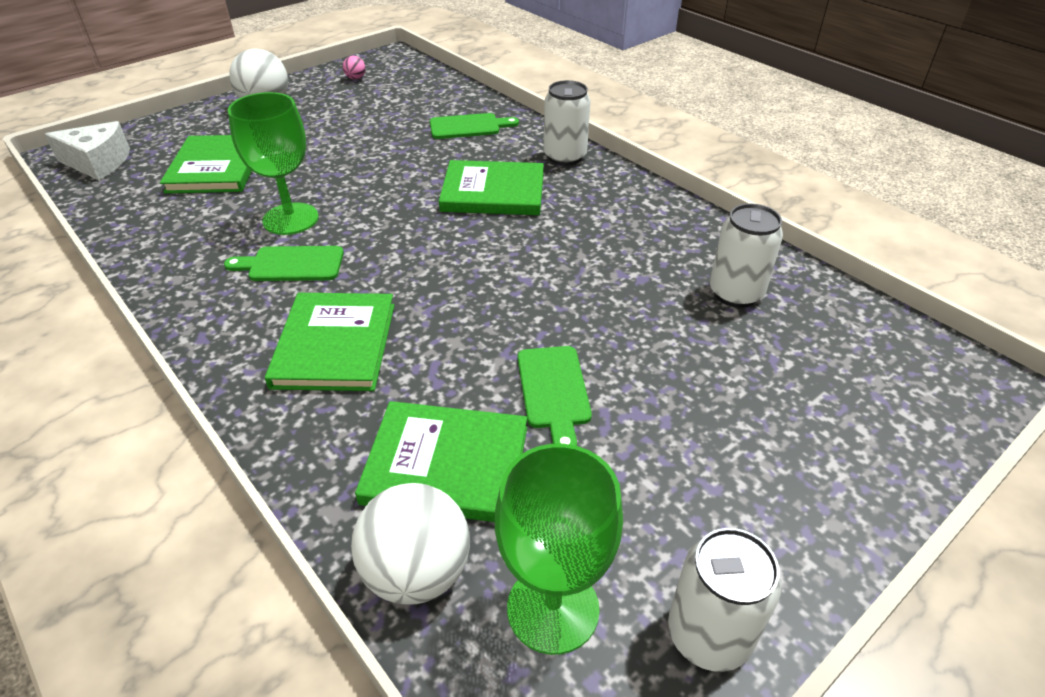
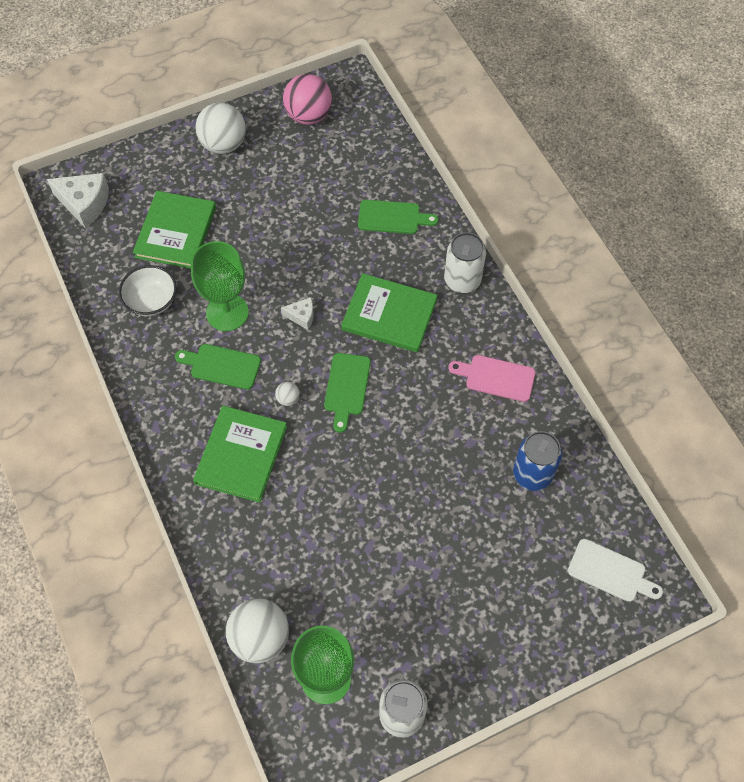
camera: 15 degrees right, 20 degrees up
(188, 224) = (151, 301): none -> white bowl
(355, 78) = (308, 116): pink ball -> pink ball, size x2.30
(387, 208) = (301, 316): none -> white cheese
(388, 279) = (288, 399): none -> white ball
(446, 465) = (291, 571): green book -> none
(554, 391) = (373, 531): green cutting board -> green cutting board (347, 387)
(642, 220) = (496, 378): none -> pink cutting board
(735, 293) = (532, 474): white can -> blue can
(899, 369) = (610, 572): none -> white cutting board

